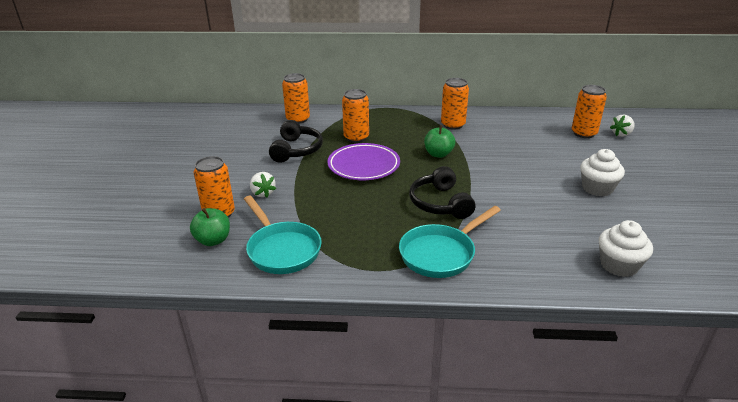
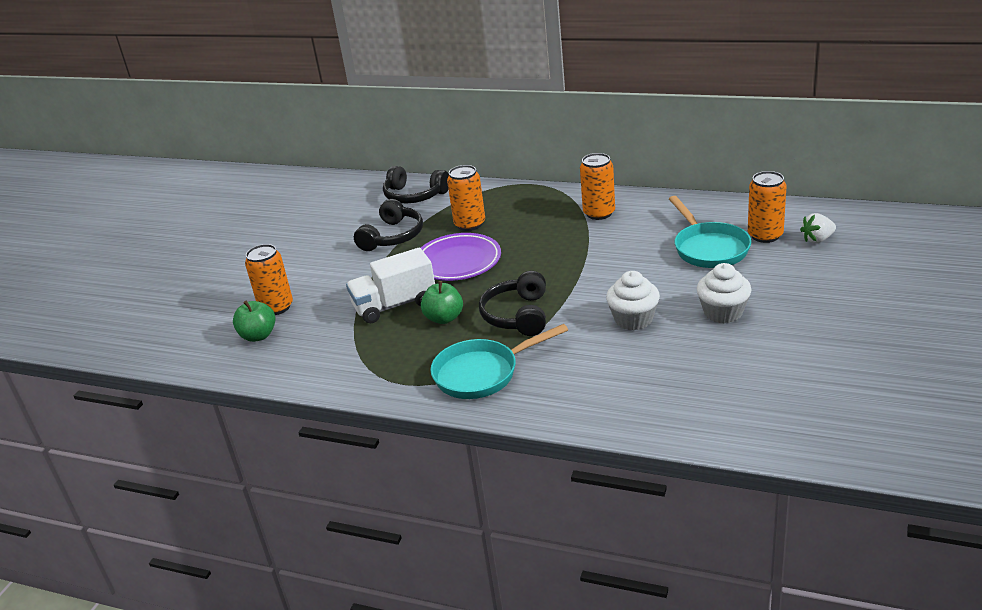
camera: 20 degrees right, 0 degrees up
(263, 193) = (331, 287): white strawberry -> none
(282, 249) = (320, 352): turquoise pan -> turquoise pan (709, 248)
(298, 119) = (414, 195): orange can -> black headphones
(329, 203) = (395, 305): none -> white truck
(438, 154) = (555, 253): green apple -> green apple (444, 318)
(619, 265) = (674, 407): white cupcake -> white cupcake (633, 319)

